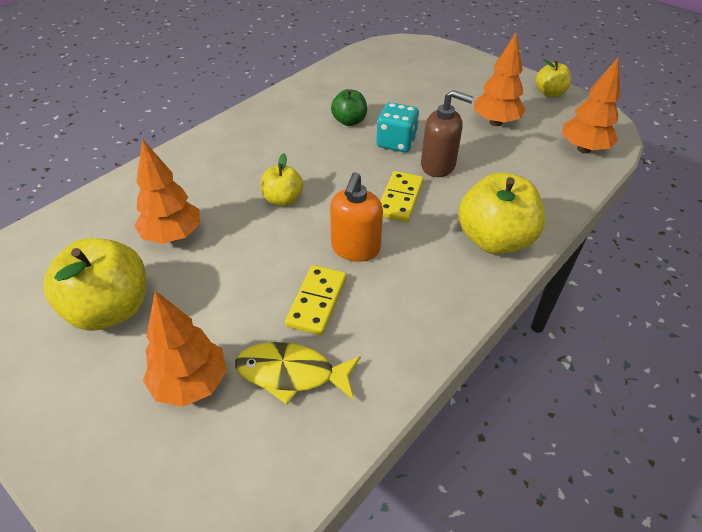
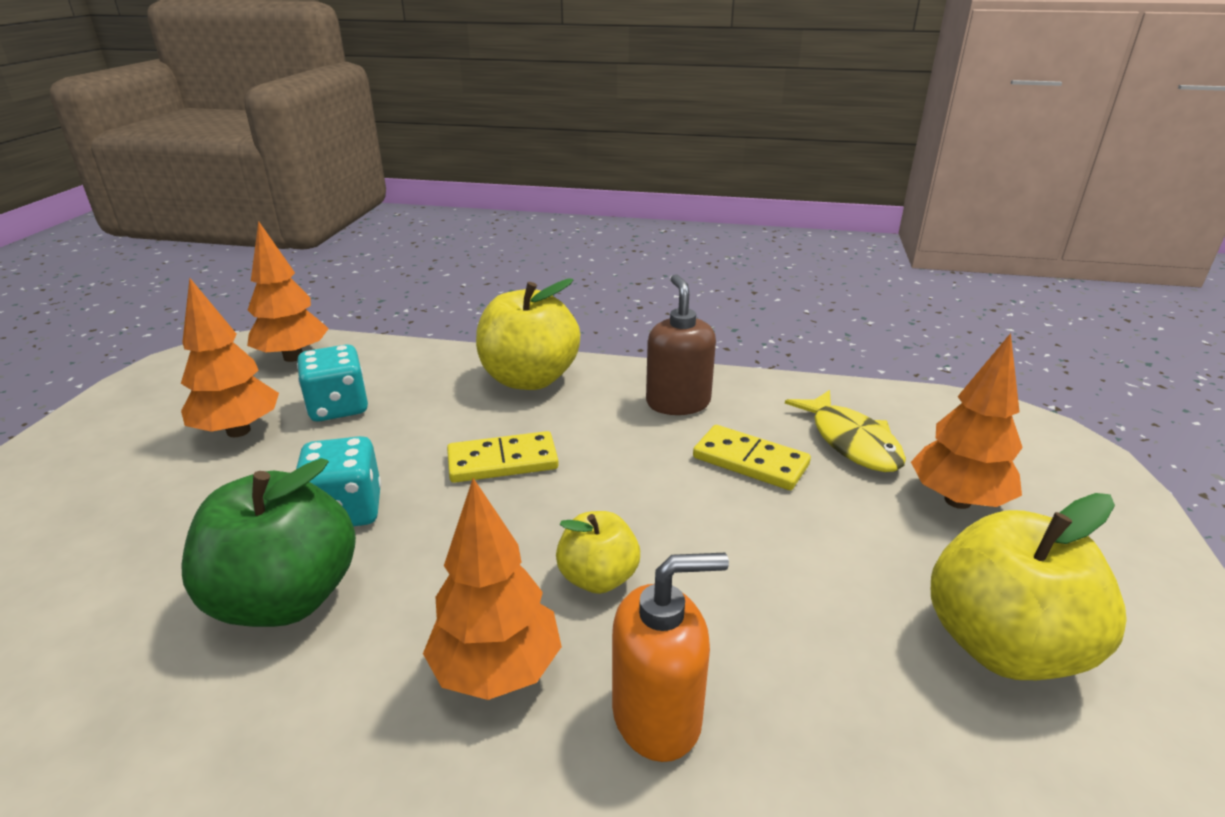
camera: 120 degrees left, 15 degrees down
(173, 236) = (810, 673): orange tree -> orange tree (497, 670)
(316, 301) = (750, 461): yellow domino -> yellow domino turned 45 degrees clockwise
(349, 121) = (286, 598): green apple -> green apple, size x1.80
(355, 248) = (637, 465): orange soap dispenser -> orange soap dispenser (657, 716)
(438, 166) = (395, 451): brown soap dispenser -> brown soap dispenser (678, 402)
(502, 155) = (338, 407): none -> turquoise dice
(549, 93) = (121, 403): yellow apple -> none

